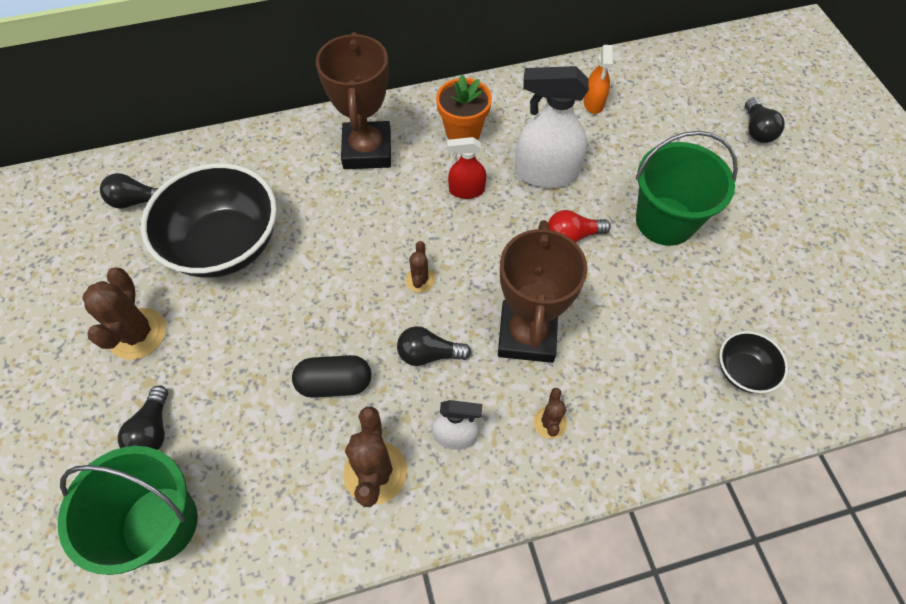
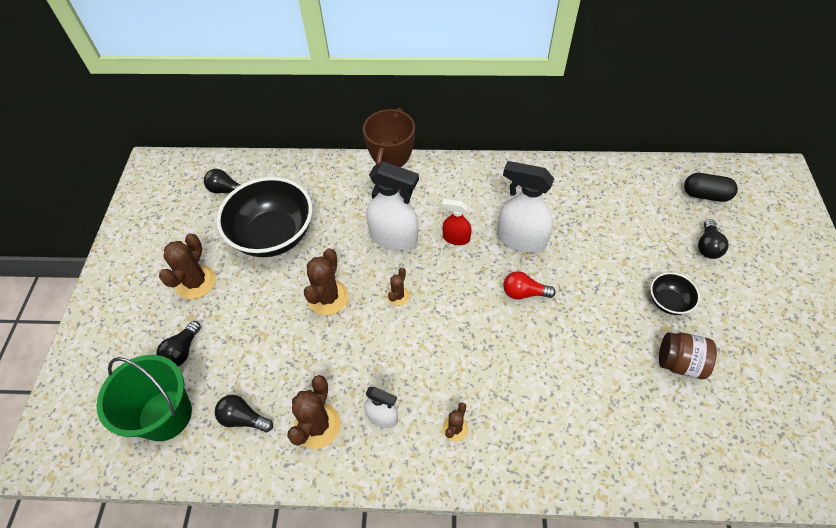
camera: 20 degrees right, 5 degrees down
(329, 306) = (328, 297): none -> brown cactus
(335, 383) = (312, 353): black capsule -> black capsule (705, 195)
(388, 209) = (394, 238): none -> white spray bottle
(429, 354) = (385, 352): black light bulb -> black light bulb (243, 418)
(463, 132) = (469, 194): orange flower pot -> none
(527, 335) = (462, 358): brown trophy -> none
(593, 103) = (579, 194): orange spray bottle -> none
(665, 221) = (602, 300): green bucket -> none
(743, 371) = (622, 435): black bowl -> black bowl (668, 302)
(775, 270) = (680, 363): none -> brown jar

